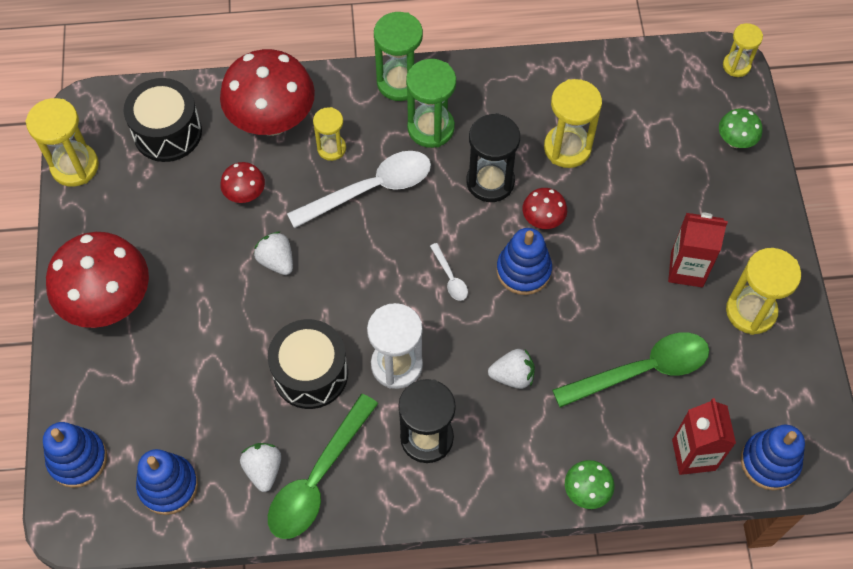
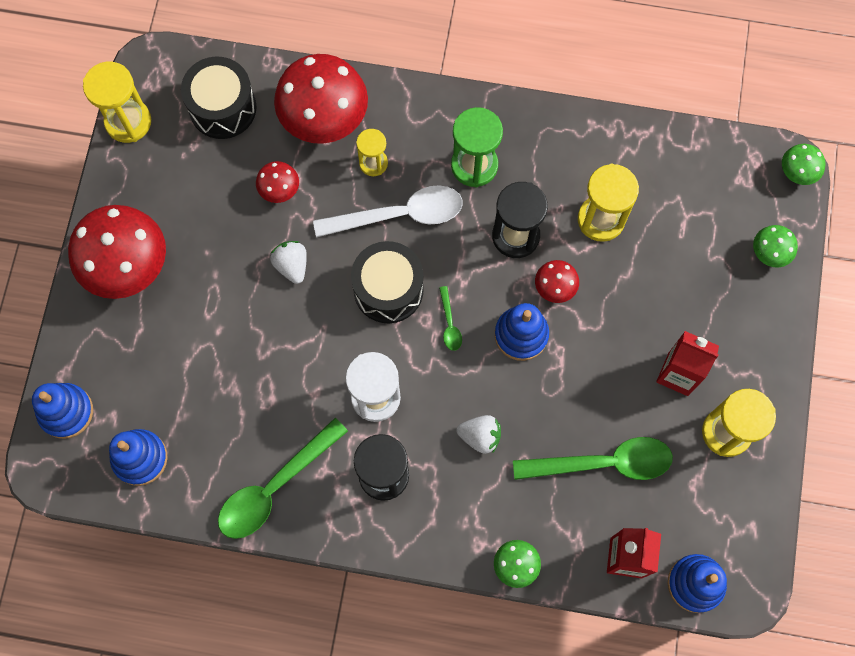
camera: 15 degrees right, 10 degrees up
(263, 470) = (228, 466): white strawberry -> none
(310, 373) = (294, 385): black drum -> black drum (388, 289)
(399, 82) = (457, 109): green hourglass -> none
(450, 278) = (449, 324): white spoon -> green spoon
(736, 66) = (796, 173): yellow hourglass -> green mushroom

